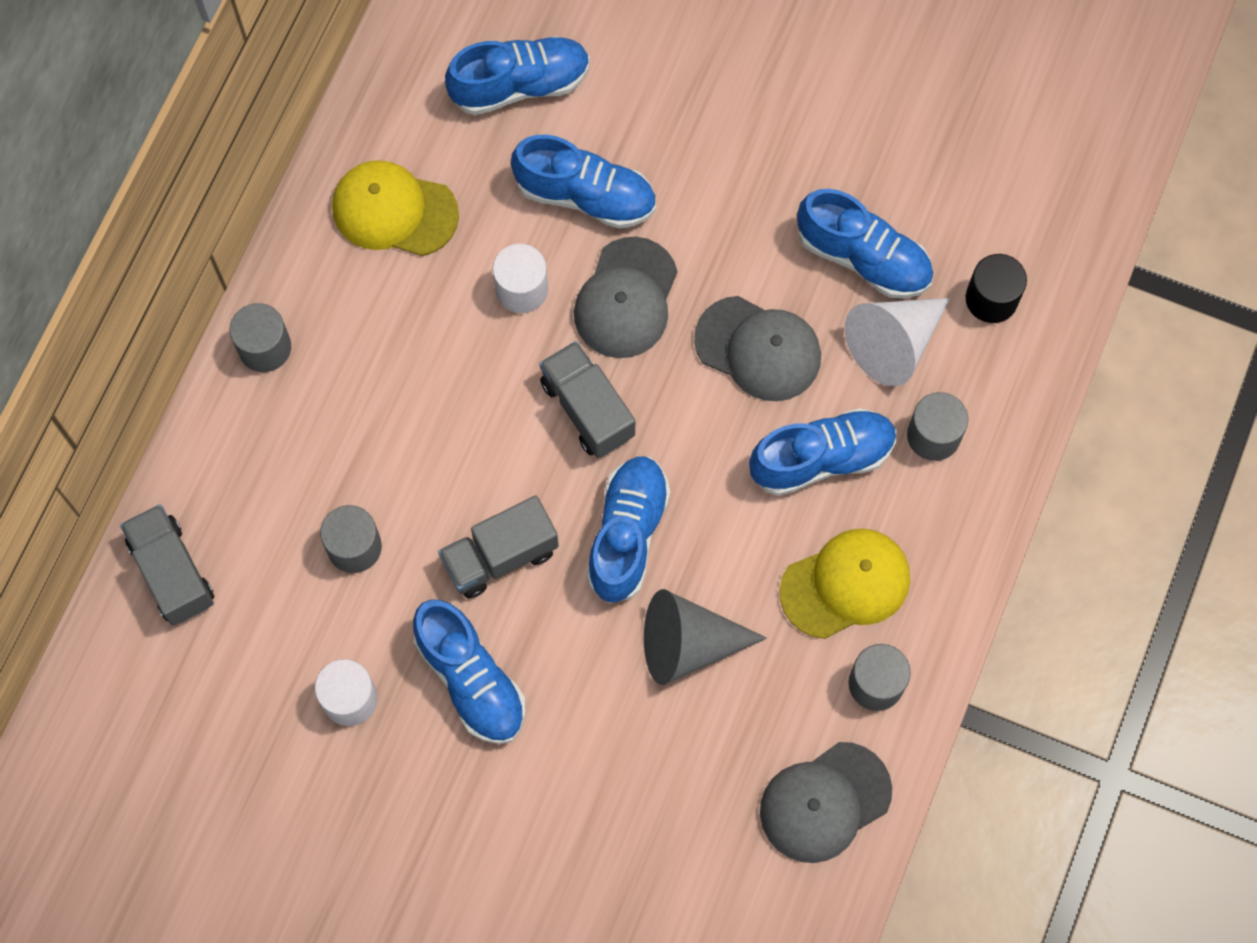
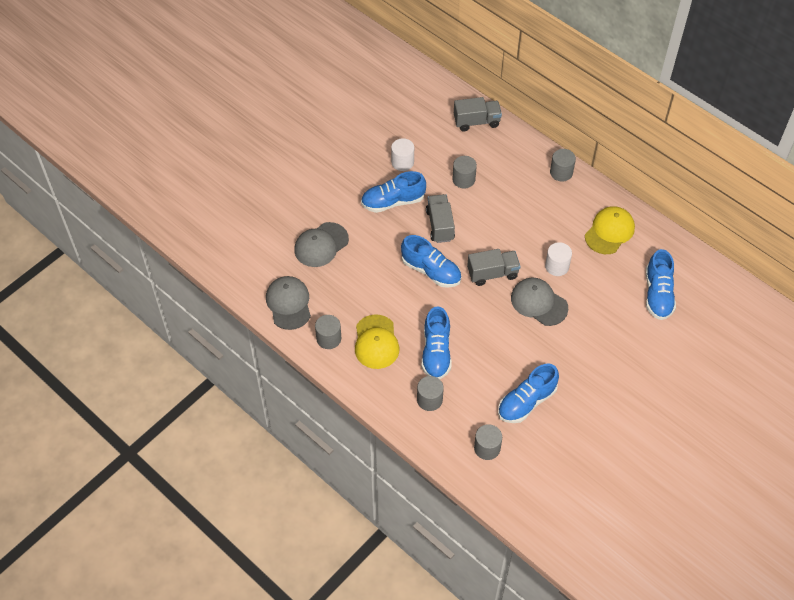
camera: 110 degrees right, 15 degrees down
(585, 195) = (594, 302): blue shoe -> none
(688, 644) = (375, 277): grey cone -> none
(758, 349) = (496, 345): grey cap -> grey cap (321, 245)
(894, 343) = (479, 399): white cone -> none
(991, 299) = (487, 448): black cylinder -> grey cylinder

